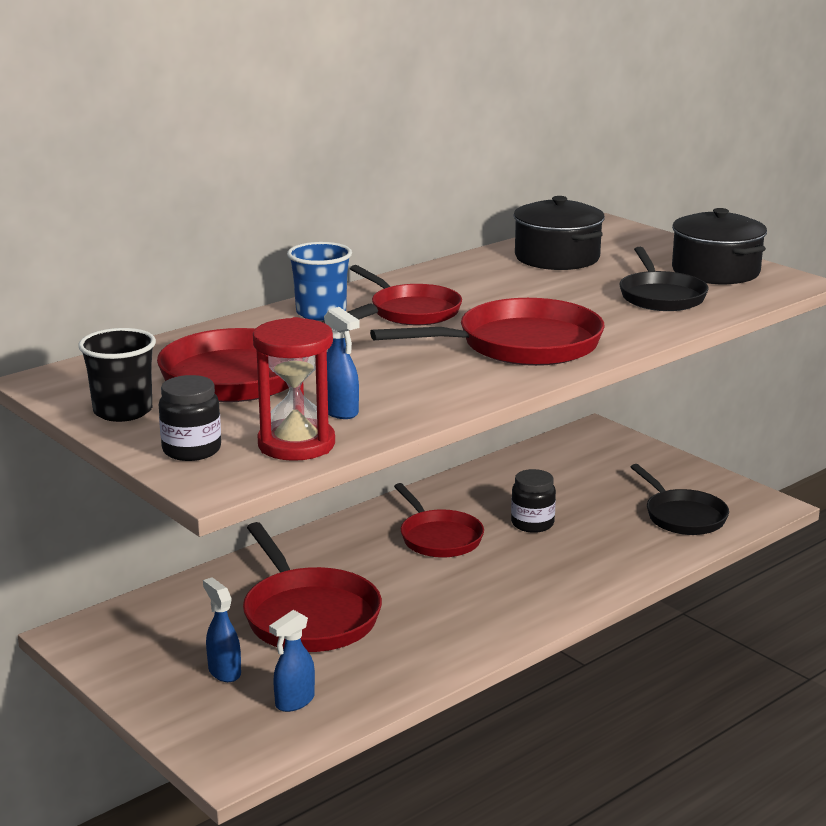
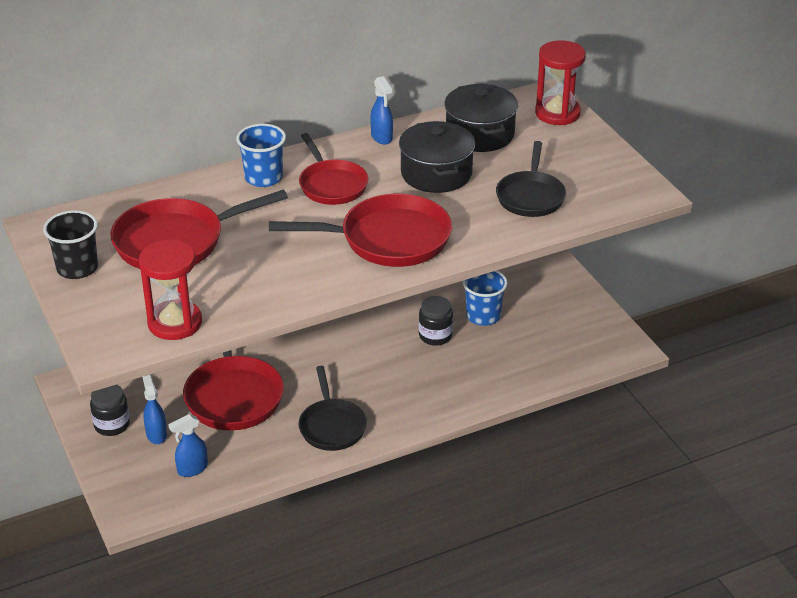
camera: 15 degrees right, 15 degrees up
(191, 450) = (104, 316): black jar -> black jar (112, 425)
(340, 411) = (221, 293): blue spray bottle -> blue spray bottle (382, 137)
(438, 537) = (359, 337): red pan -> none
(578, 498) = (483, 316): none -> blue cup
(631, 236) = (557, 113): none -> red hourglass
(682, 516) = (554, 348): black pan -> black pan (332, 426)
(715, 271) = (595, 171): black pot -> black pot (436, 173)

